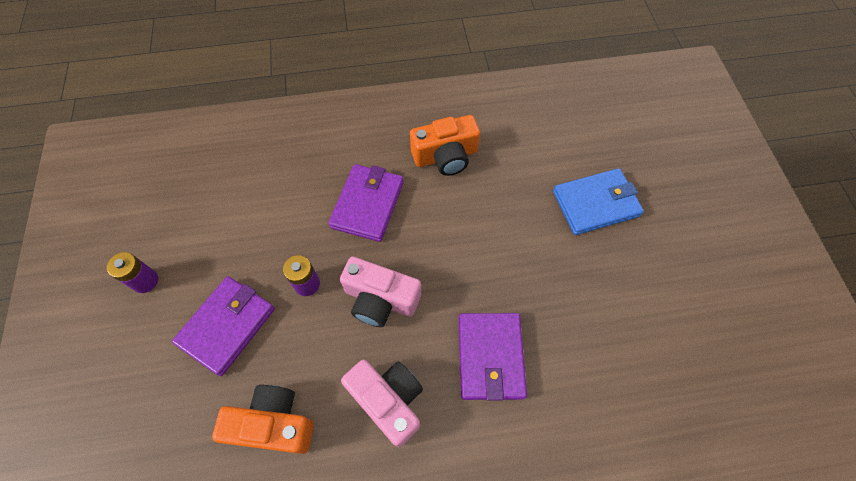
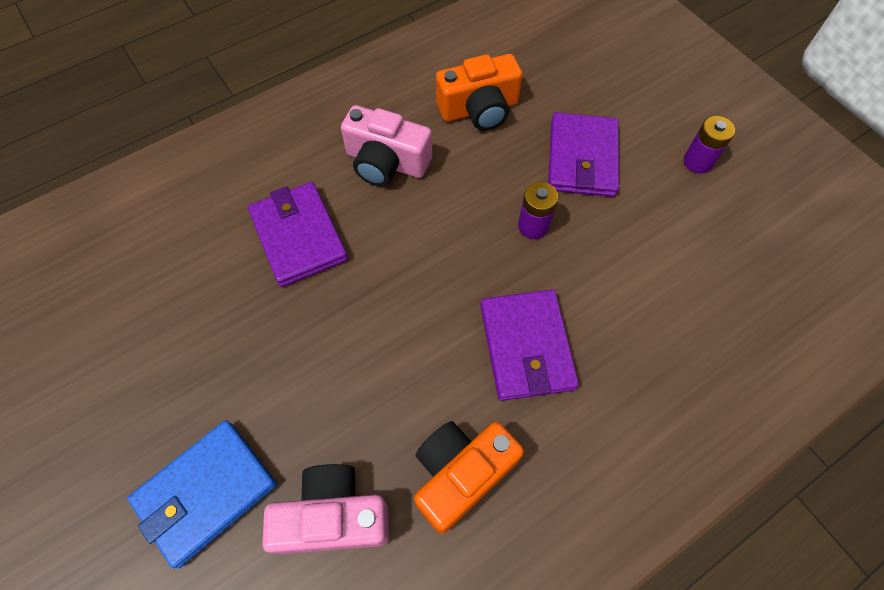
camera: 155 degrees right, 0 degrees up
(380, 299) = (444, 243): pink camera -> pink camera (333, 516)

